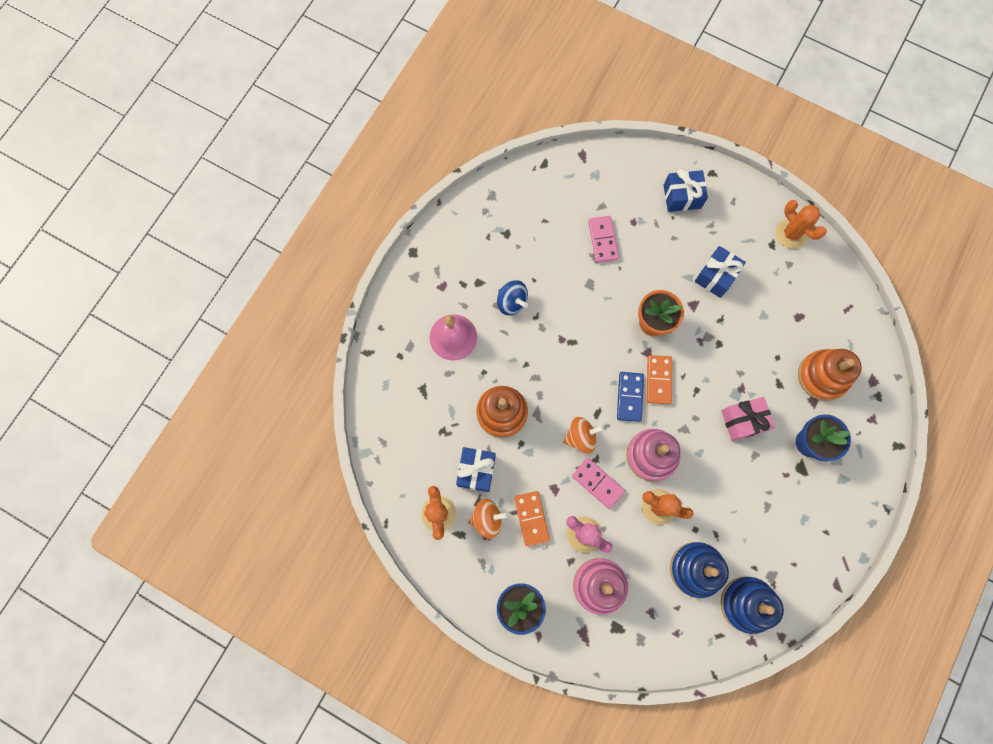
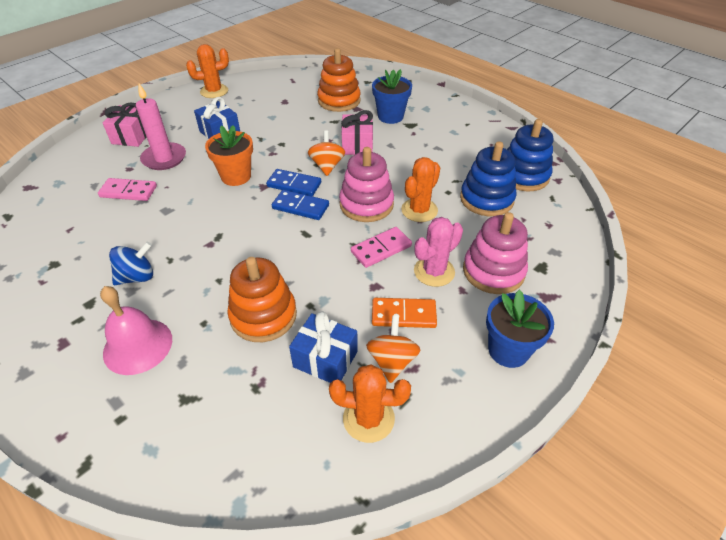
camera: 75 degrees left, 30 degrees down
(581, 437) = (325, 251): orange spinning top -> orange spinning top (327, 166)
(658, 245) = (164, 158): none -> pink candle
(658, 380) = (294, 185): orange domino -> blue domino
(682, 196) = (132, 136): blue gift -> pink gift

